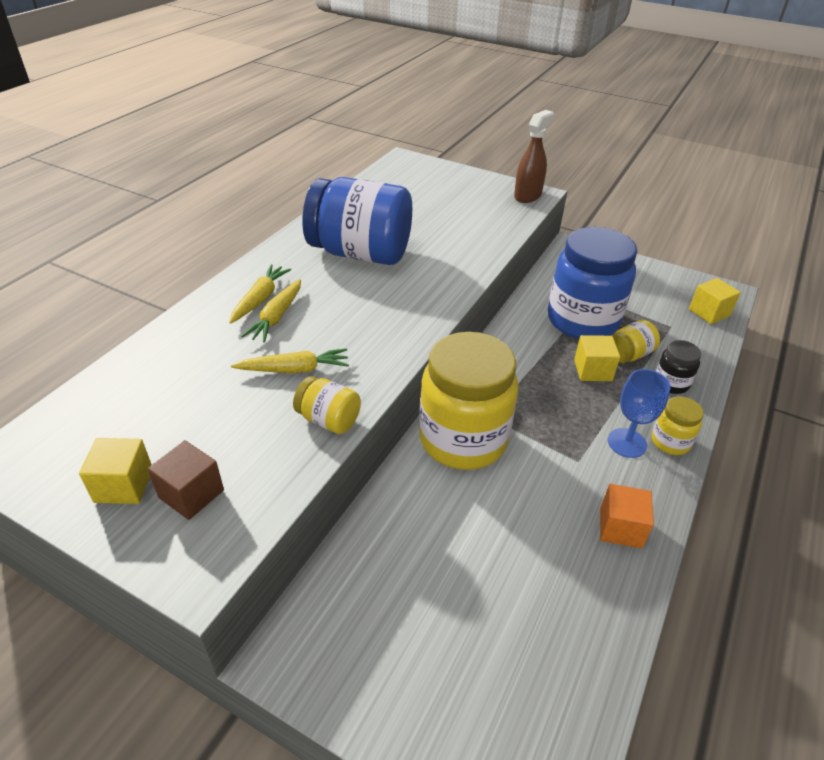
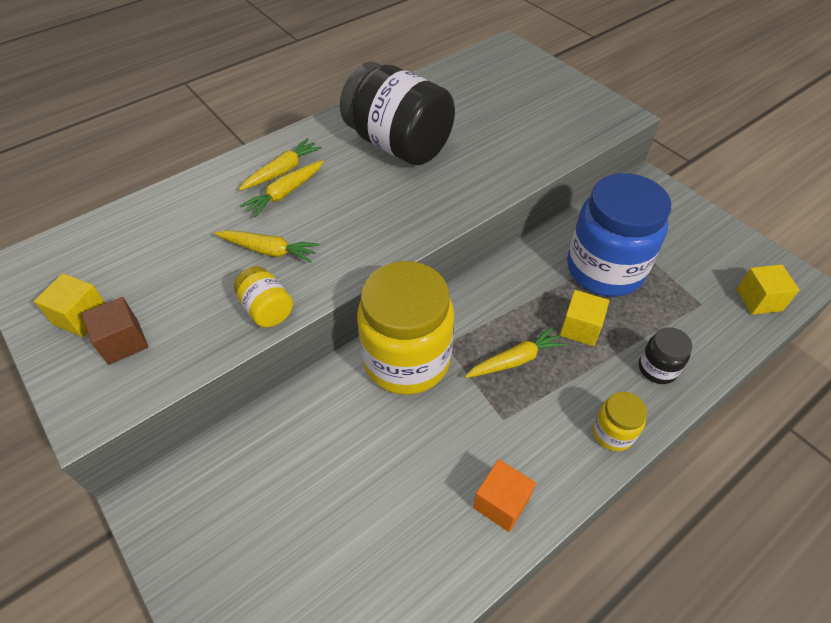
camera: 25 degrees right, 10 degrees up
(360, 253) = (398, 144): blue jar -> black jar
(527, 196) = (611, 115): brown spray bottle -> none
(557, 410) = (515, 360): none -> yellow carrot
(627, 443) = (565, 418): blue goblet -> none
(629, 355) = (631, 322): yellow jar -> none

